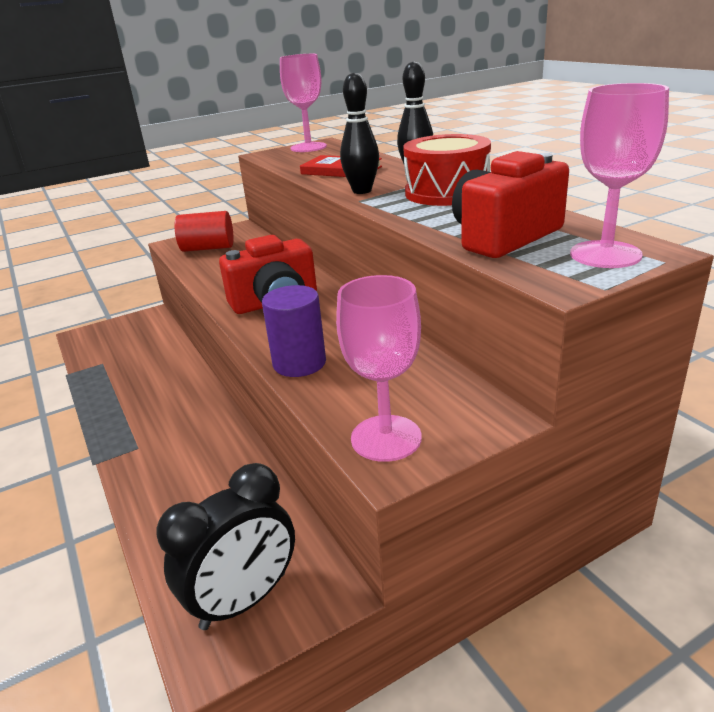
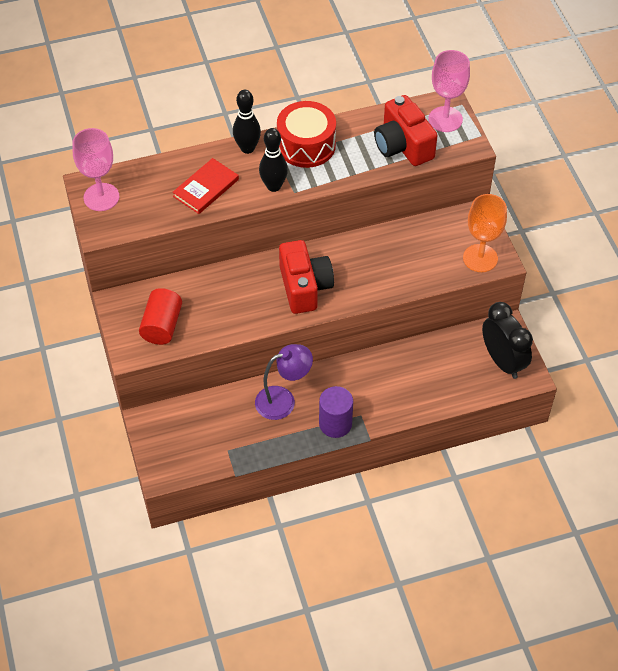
camera: 80 degrees left, 25 degrees up
(167, 384) = (283, 400): none -> purple lamp
(299, 363) = (396, 283): purple cylinder -> purple cylinder (335, 424)
(386, 438) = (480, 258): pink goblet -> orange goblet

